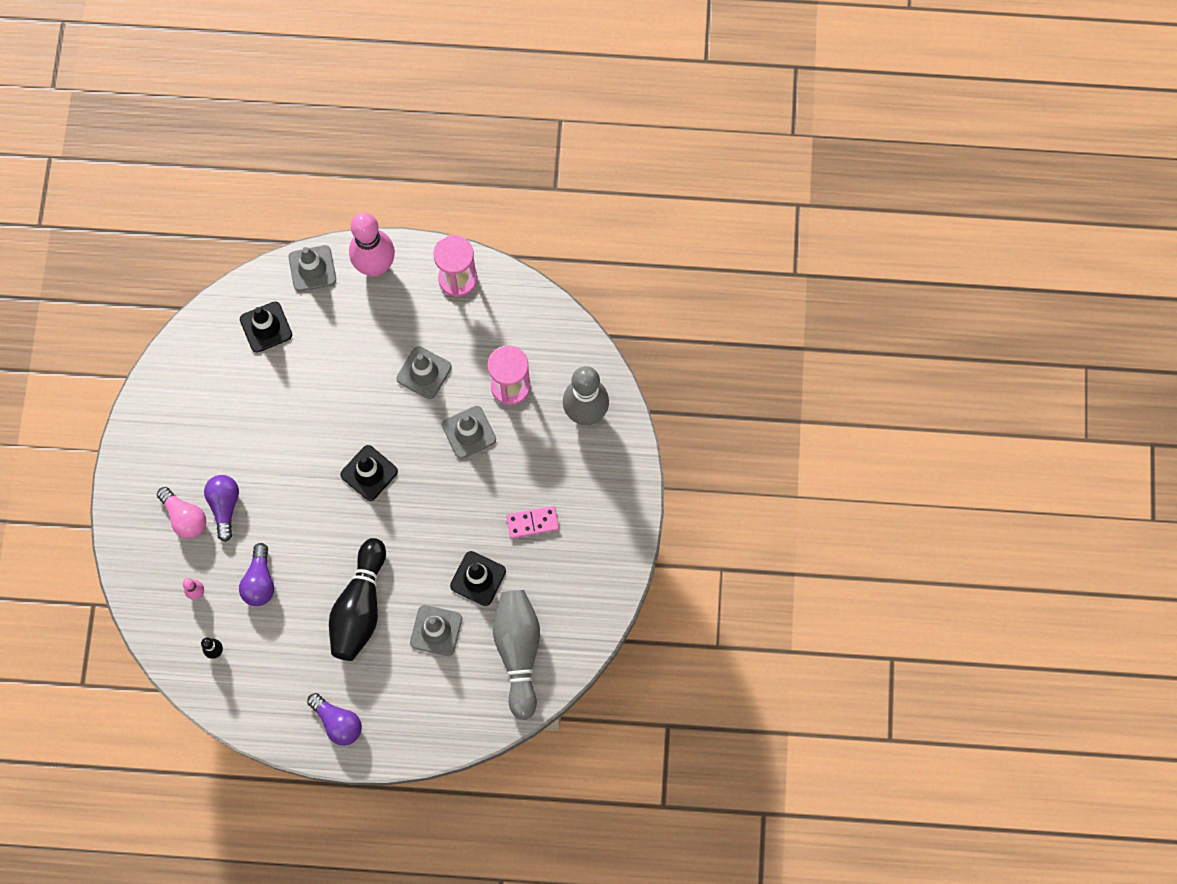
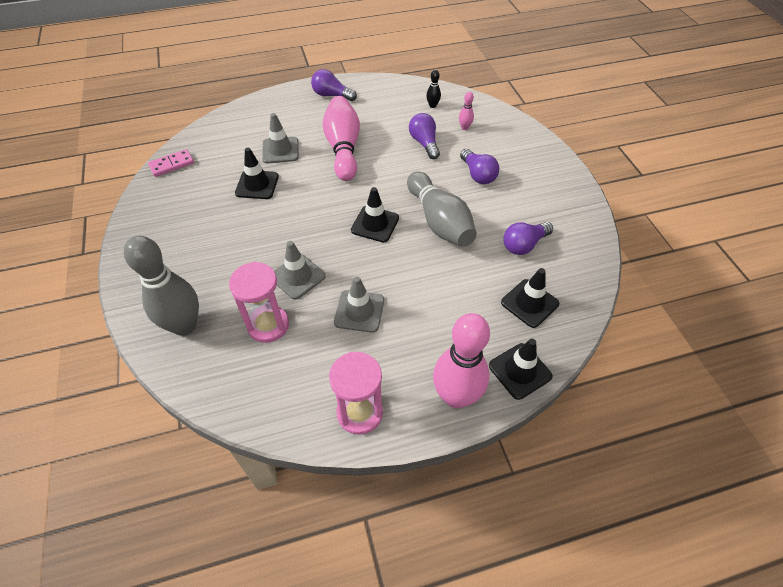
camera: 160 degrees right, 20 degrees down
(185, 517) = (502, 161): pink light bulb -> none
(231, 393) = (524, 245): none -> purple light bulb
(312, 268) = (520, 371): grey traffic cone -> black traffic cone
(360, 607) = (343, 148): black bowling pin -> pink bowling pin
(518, 652) = (213, 154): grey bowling pin -> grey bowling pin (439, 221)
(532, 523) = (219, 229): pink domino -> pink domino (172, 164)

